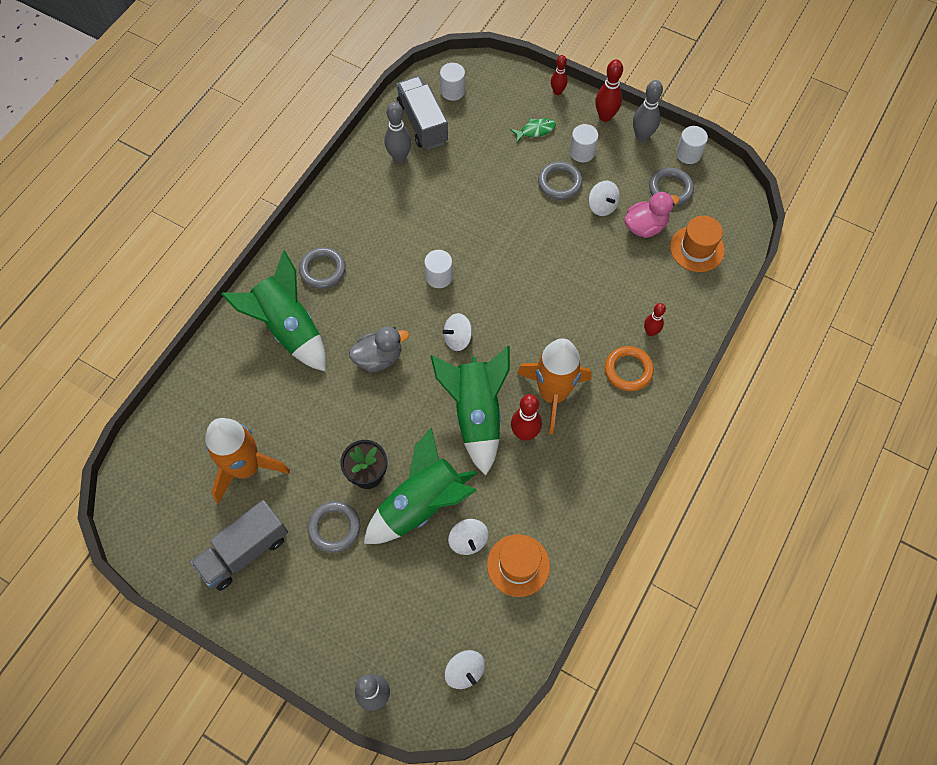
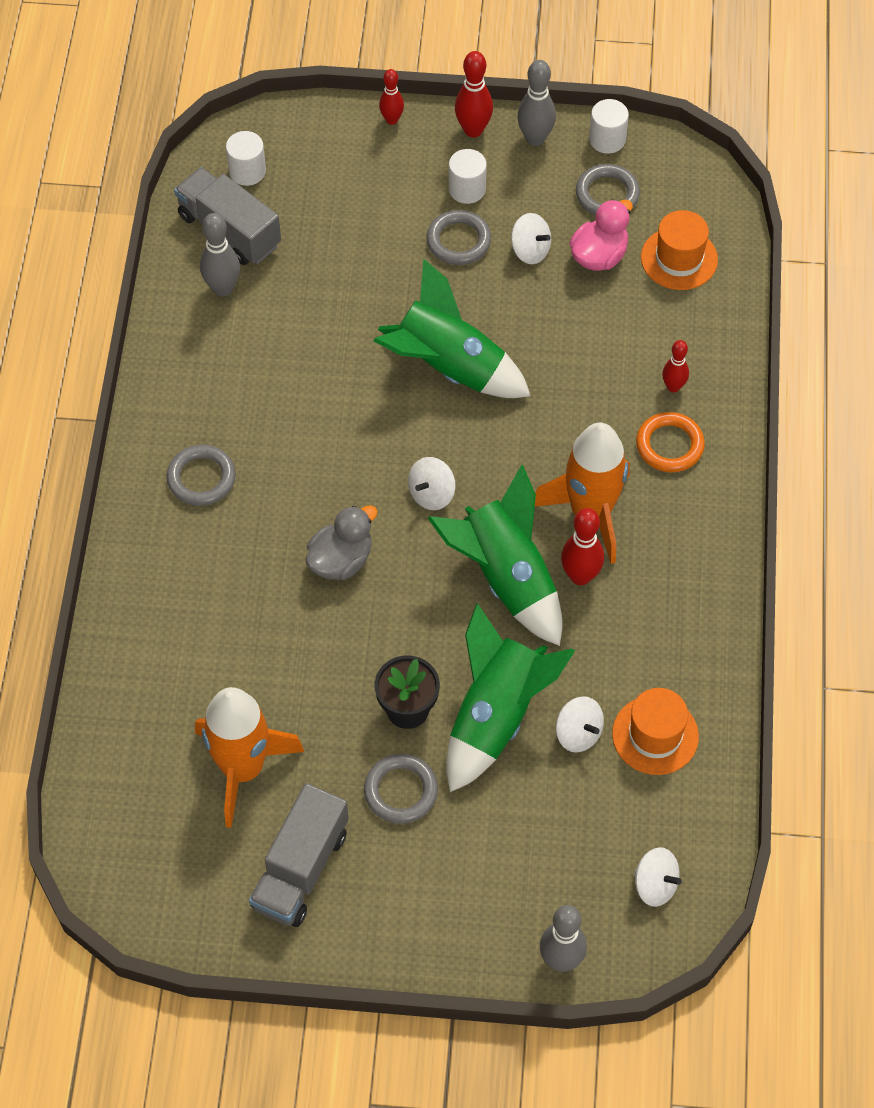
camera: 25 degrees left, 5 degrees down
(288, 328) = (198, 572): green rocket -> green rocket (448, 367)
(439, 276) = (364, 425): white cylinder -> none
(535, 130) = (389, 183): green fish -> none

